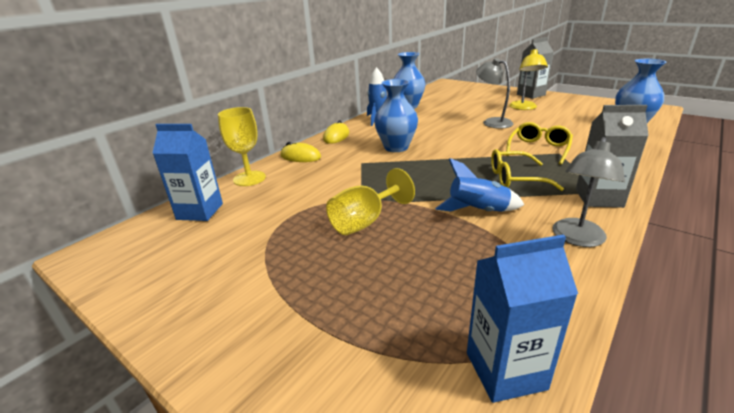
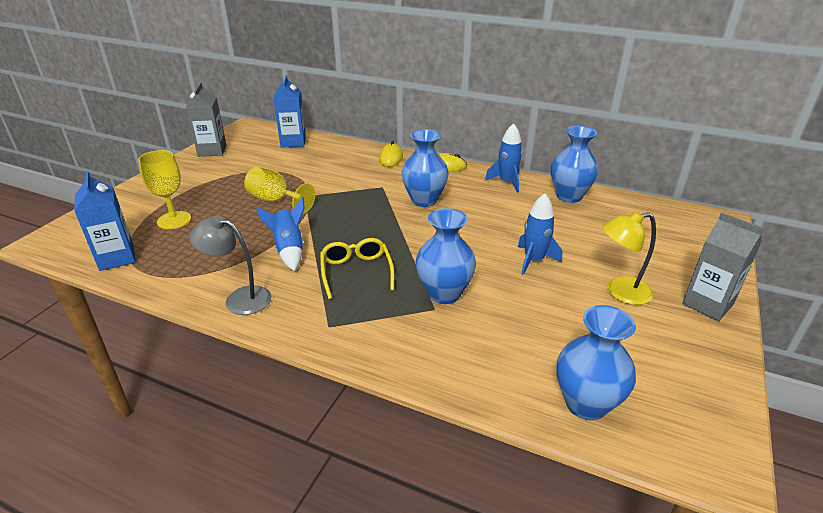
camera: 75 degrees right, 5 degrees up
(249, 178) = (344, 146): yellow goblet -> yellow goblet (174, 220)
(492, 122) = (534, 260): grey lamp -> blue rocket
(538, 149) = (444, 293): yellow glasses -> blue vase
(599, 198) = (313, 323): grey carton -> grey carton (212, 151)

